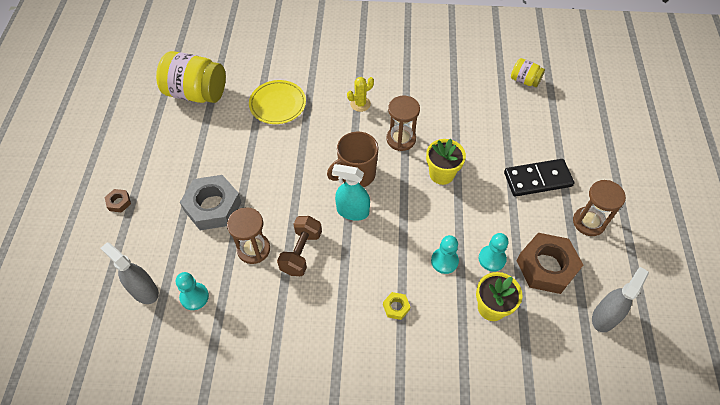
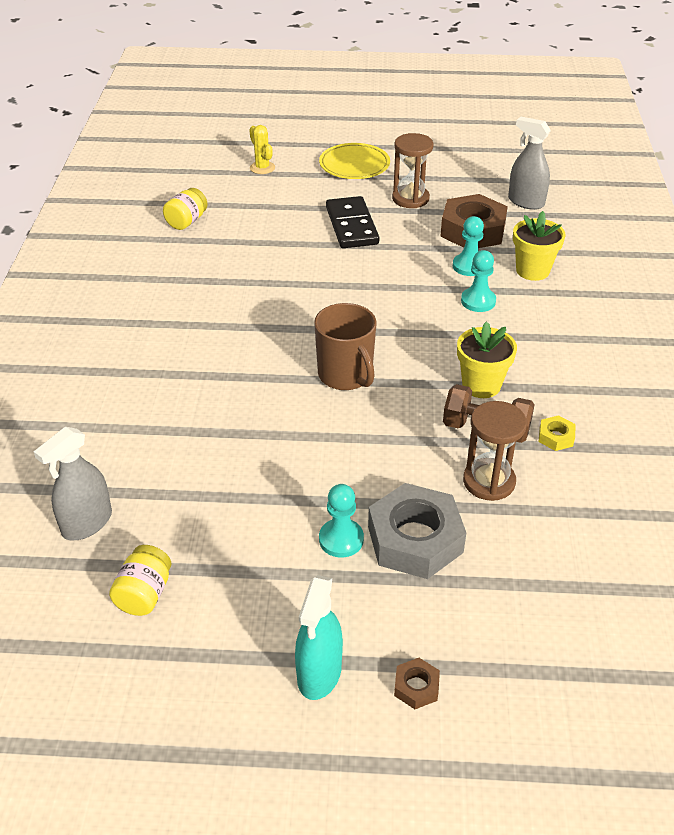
camera: 90 degrees left, 15 degrees down
(144, 291) = (589, 614): grey spray bottle -> grey spray bottle (87, 523)
(194, 297) = (584, 545): turquoise pawn -> turquoise pawn (341, 539)
(196, 93) = (144, 594): yellow jar -> yellow jar, size x0.51
(277, 104) = (193, 469): yellow plate -> yellow plate (354, 165)
(352, 211) = (411, 379): turquoise spray bottle -> turquoise spray bottle (319, 673)
(360, 104) = (207, 371): yellow cactus -> yellow cactus (262, 168)
(396, 307) = (550, 341): yellow nut -> yellow nut (556, 437)
(401, 139) = (281, 331): brown hourglass -> none
(441, 174) = (344, 297): yellow flower pot -> yellow flower pot (481, 385)

